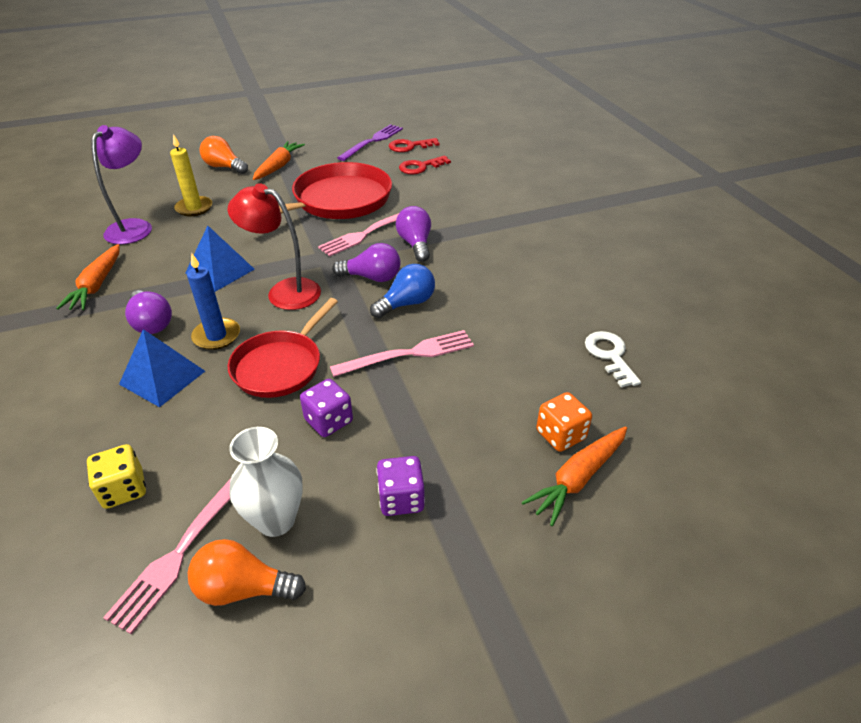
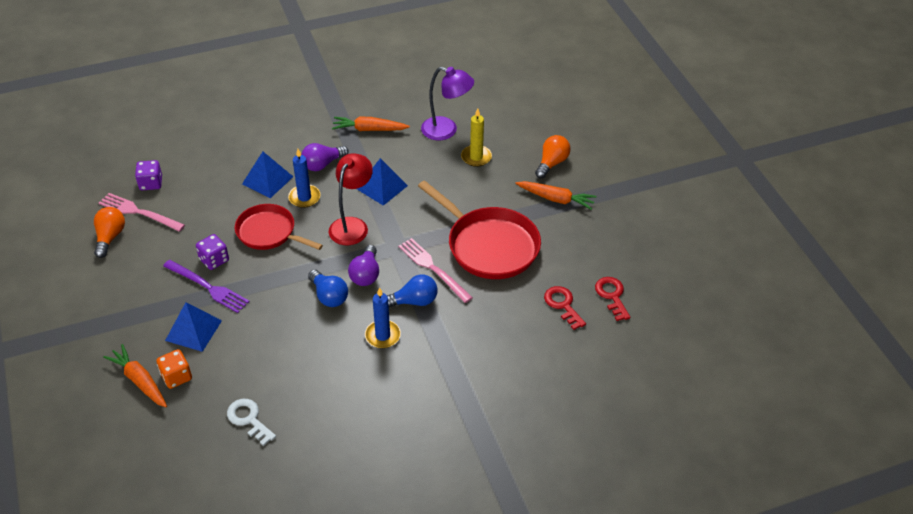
camera: 90 degrees right, 5 degrees up
(124, 489) = (182, 183): yellow dice -> none
(276, 520) = (146, 244): white vase -> none
(372, 141) = (620, 265): purple fork -> purple fork (208, 287)
(401, 499) = (147, 295): purple dice -> purple dice (151, 183)
(408, 354) = (270, 298): pink fork -> none
(415, 244) = (414, 301): purple light bulb -> blue light bulb
(466, 263) = (382, 335): none -> blue candle
(472, 427) = (193, 330): none -> blue pyramid
(610, 355) = (249, 419): white key -> white key turned 120 degrees counterclockwise

